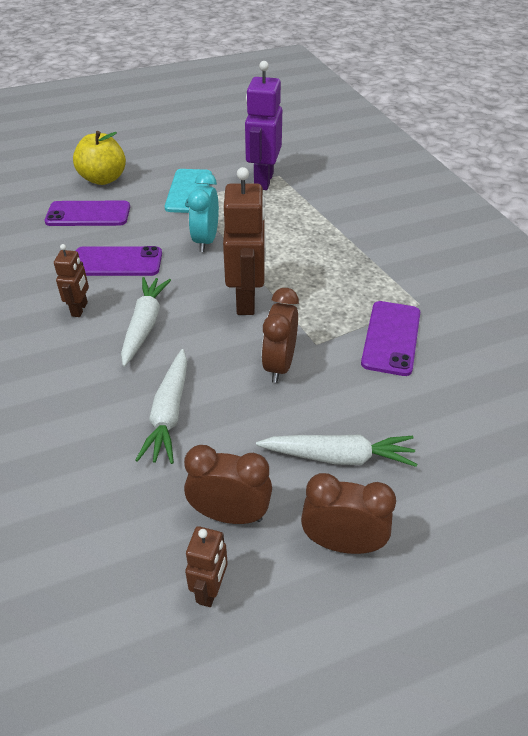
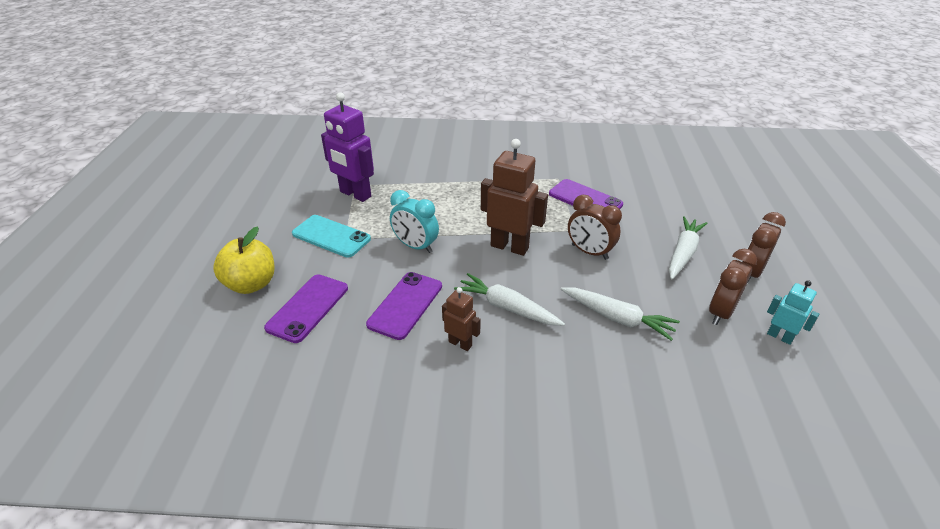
camera: 65 degrees left, 5 degrees down
(210, 590) = (779, 336): brown robot -> turquoise robot

